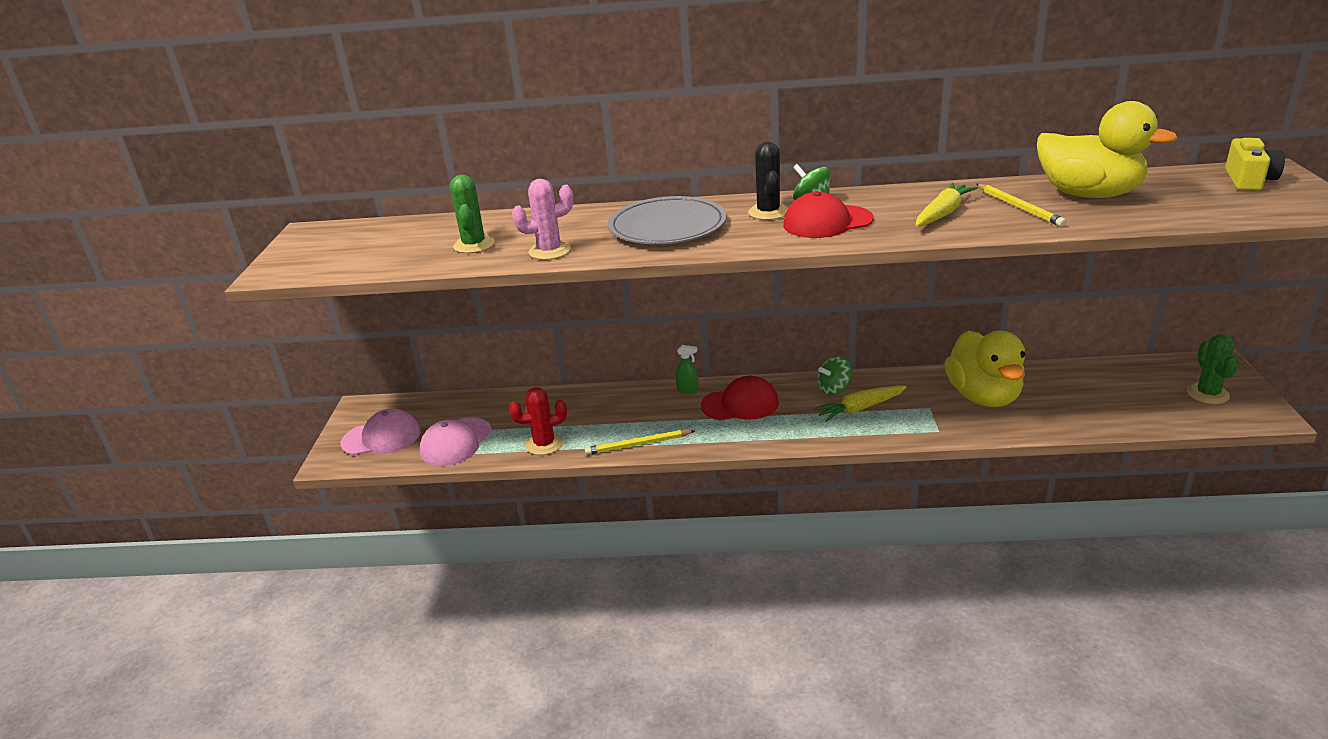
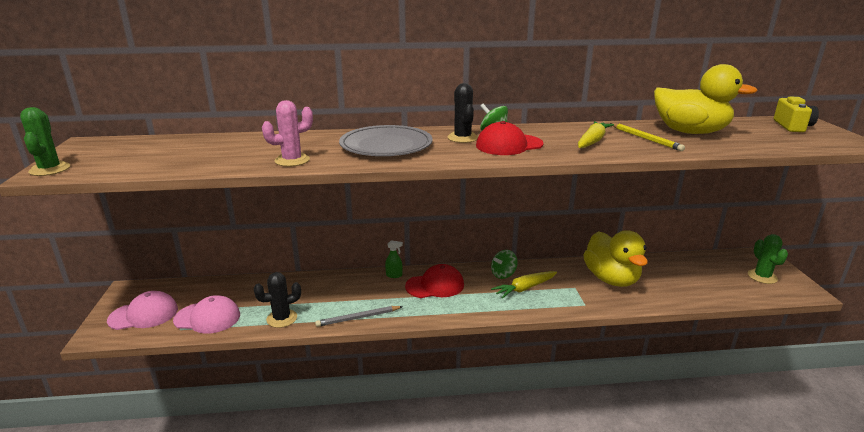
camera: 10 degrees left, 5 degrees down
(456, 442) = (207, 318): pink cap -> pink cap turned 105 degrees counterclockwise
(474, 245) = (228, 155): green cactus -> green cactus (50, 169)
(544, 444) = (282, 318): red cactus -> black cactus
(638, 445) = (358, 318): yellow pencil -> grey pencil

